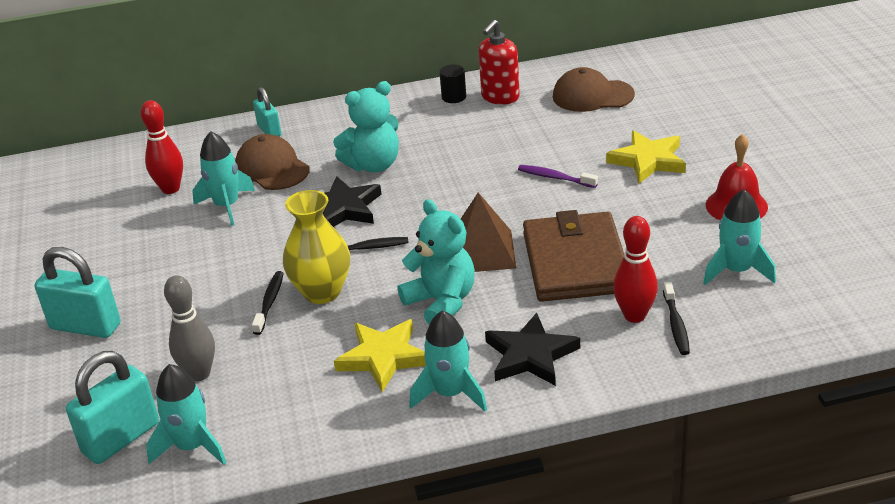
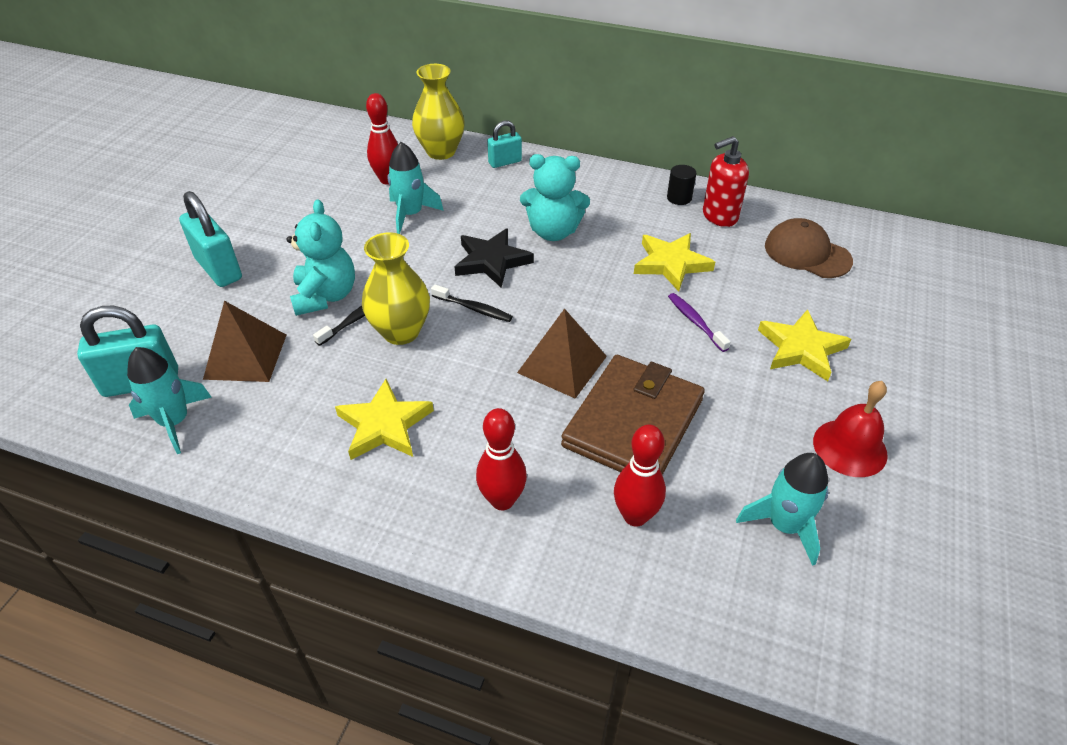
camera: 30 degrees right, 10 degrees up
(197, 146) = (441, 152): none -> yellow vase
(199, 373) = (245, 356): grey bowling pin -> brown pyramid
(269, 130) = (505, 162): turquoise padlock -> turquoise padlock turned 60 degrees clockwise
(272, 168) = (475, 197): brown cap -> none
(441, 302) = (481, 397): turquoise teddy bear -> turquoise teddy bear (325, 296)
(450, 393) = (400, 497): turquoise rocket -> none
(496, 147) = (671, 264): none -> yellow star
(530, 355) = (502, 500): black star -> red bowling pin
(676, 325) = (666, 552): black toothbrush -> none

